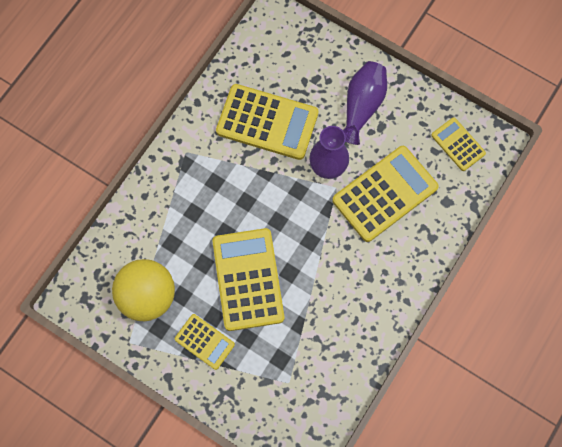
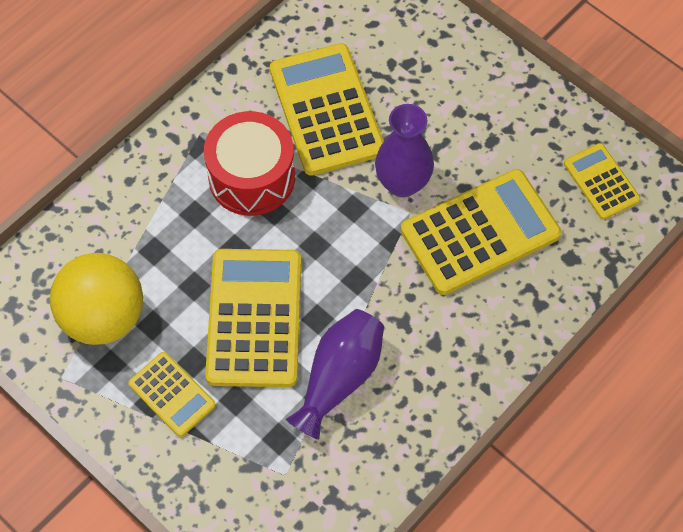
camera: 10 degrees right, 10 degrees down
(226, 179) = (251, 177): none -> red drum
(267, 122) = (326, 110): yellow calculator -> yellow calculator turned 135 degrees counterclockwise
(362, 106) = (468, 109): purple vase -> purple vase (339, 378)

